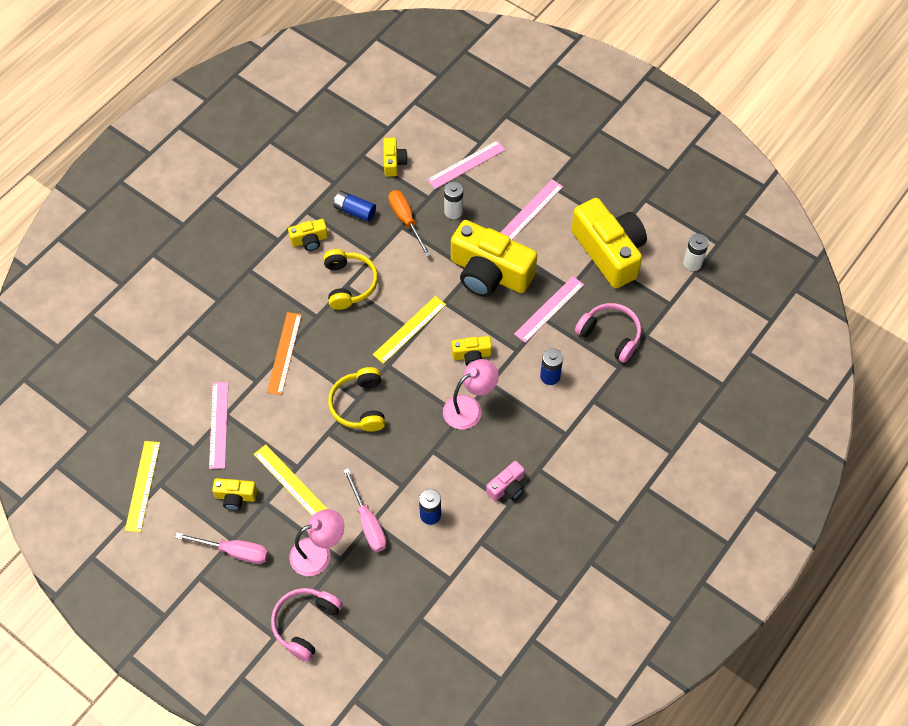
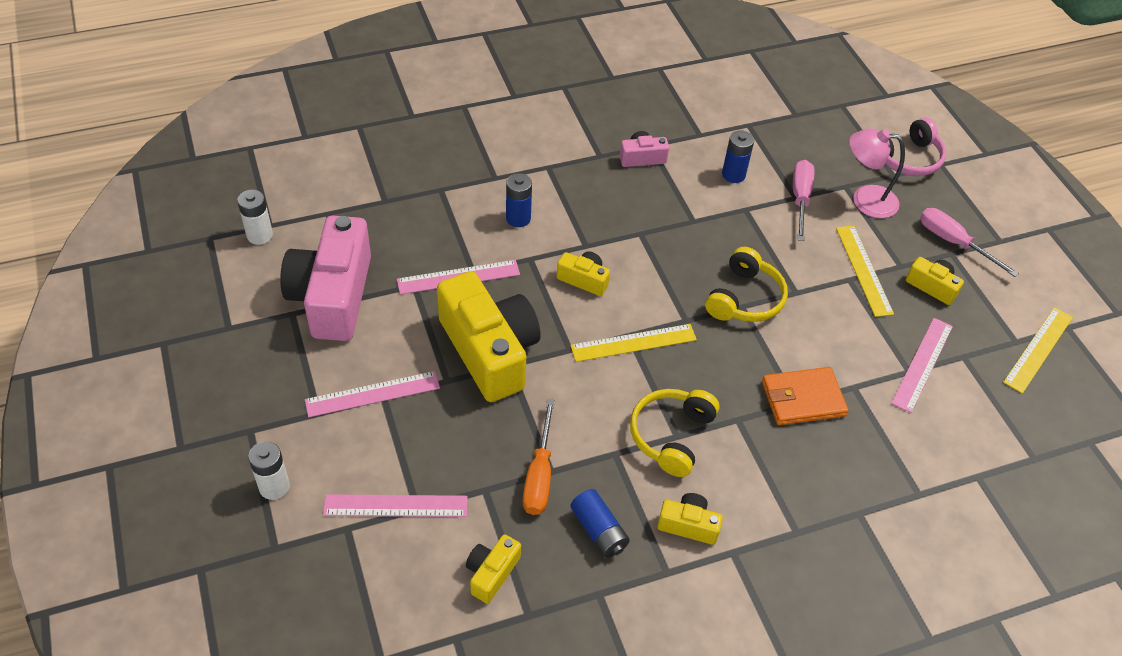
camera: 150 degrees left, 10 degrees down
(284, 353) = (802, 399): orange ruler -> orange wallet
(453, 211) = (468, 450): white battery -> white battery (274, 486)
(469, 408) = (626, 235): pink lamp -> none
(609, 251) = (332, 296): yellow camera -> pink camera
(610, 335) = (420, 219): pink headphones -> none

